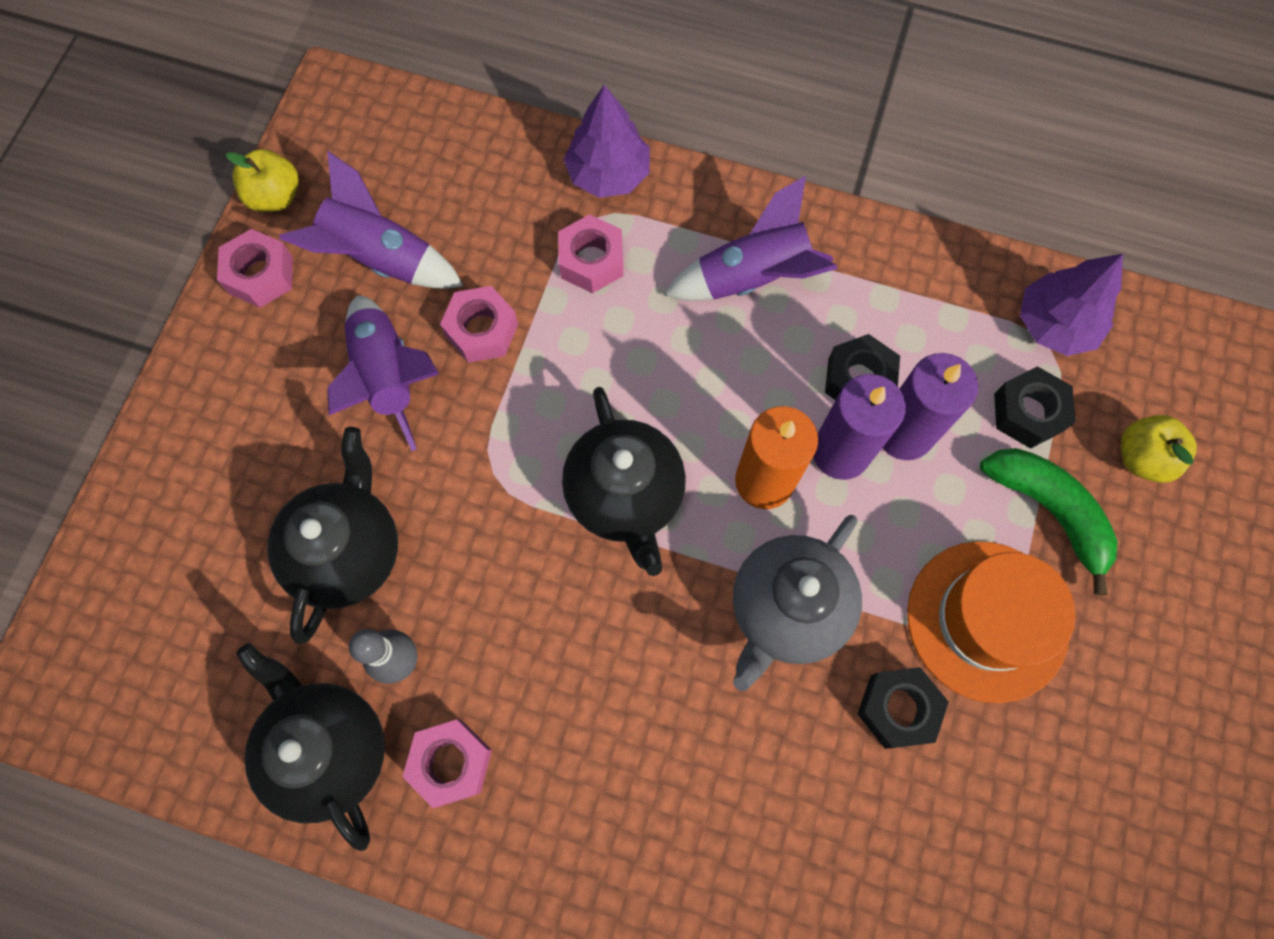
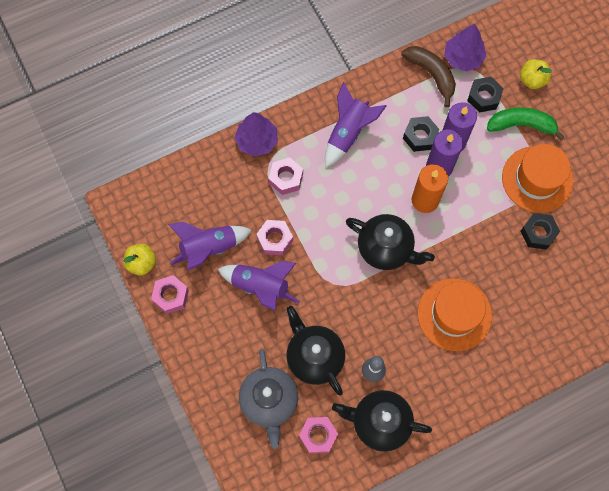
camera: 45 degrees left, 0 degrees up
(451, 763) = (423, 387): pink nut -> pink nut (318, 436)
(622, 700) = (454, 314): none -> orange hat
(787, 610) = (475, 235): grey teapot -> grey teapot (269, 401)
(975, 305) = (431, 74): none -> brown banana

